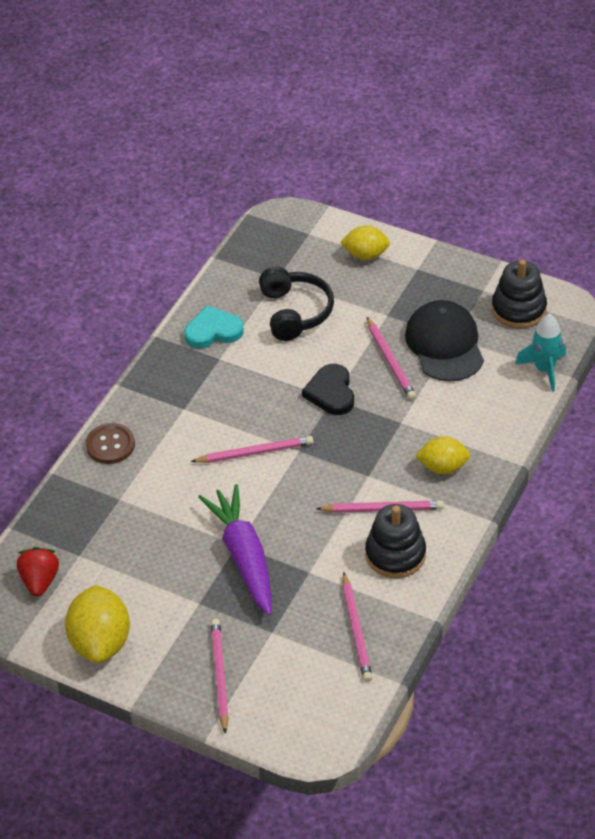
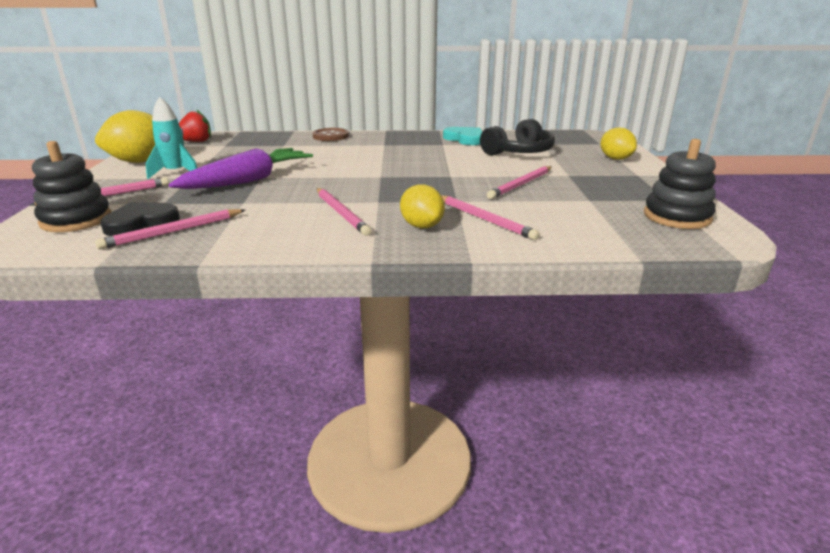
camera: 60 degrees right, 20 degrees down
(255, 452) = (363, 165): pink pencil -> pink pencil (485, 219)
(331, 392) = (456, 174): black heart -> black heart (141, 222)
(395, 554) = (286, 228): black stacking toy -> black stacking toy (76, 220)
(445, 344) = (574, 198): black cap -> none
(544, 369) = (624, 244): turquoise rocket -> turquoise rocket (176, 173)

